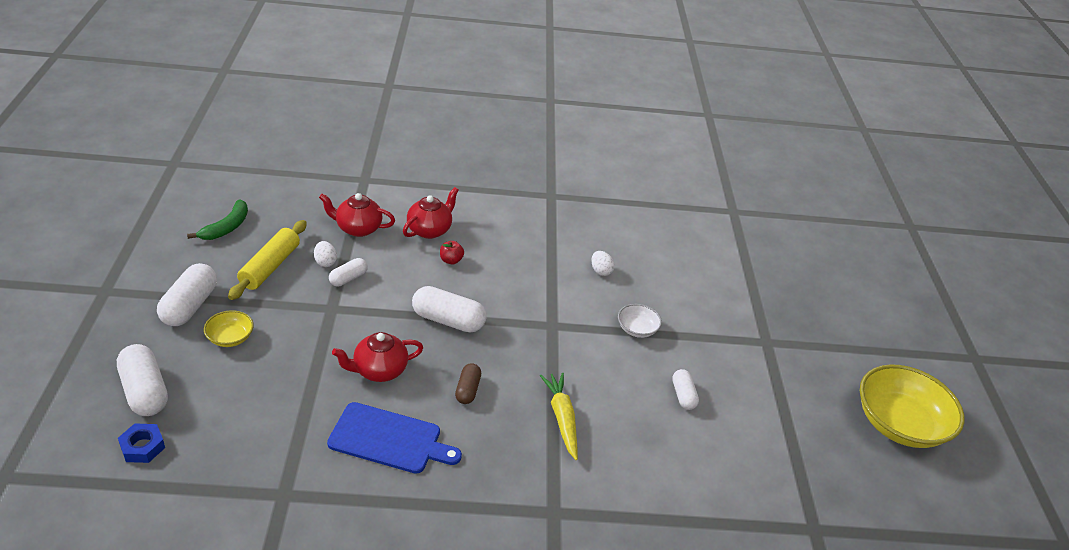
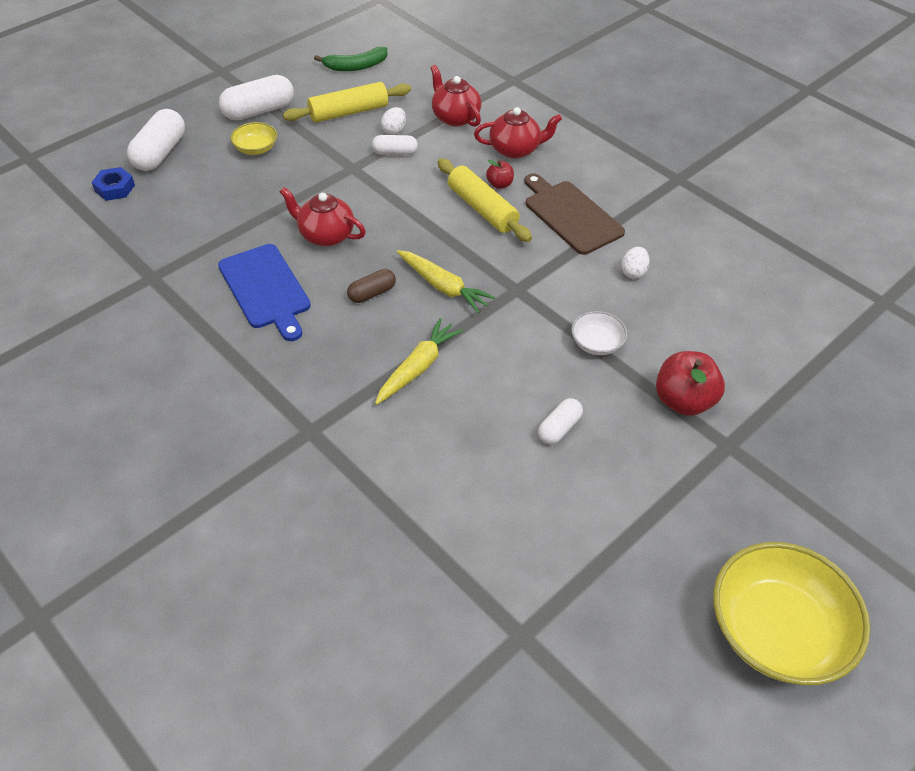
camera: 50 degrees right, 10 degrees up
(448, 320) = (430, 230): white capsule -> none
(462, 284) = (482, 209): none -> yellow rolling pin
(506, 354) = (443, 286): none -> yellow carrot
(521, 255) = (571, 215): none -> brown cutting board
(718, 332) = (683, 401): none -> red apple

